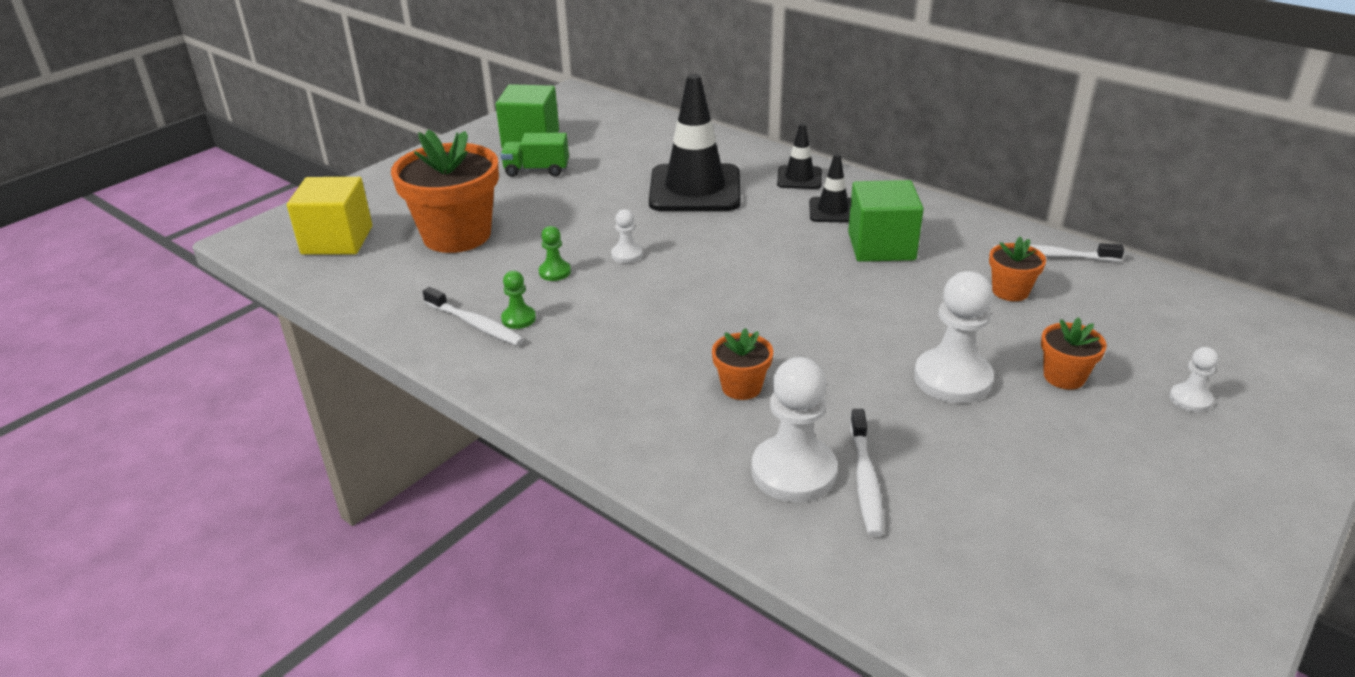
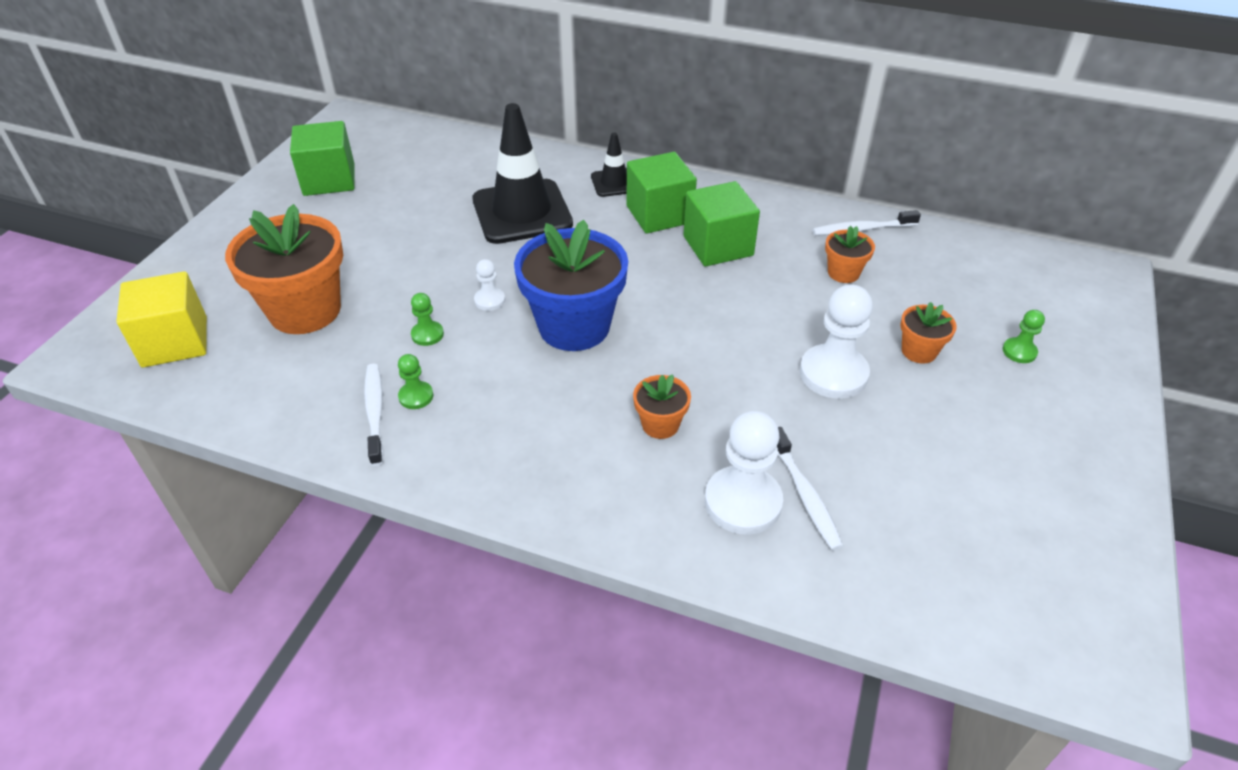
camera: 20 degrees left, 10 degrees up
(475, 324) = (375, 412): white toothbrush -> white toothbrush turned 120 degrees counterclockwise
(537, 170) = (353, 216): green truck -> none
(697, 289) = (574, 326): none -> blue flower pot
(832, 210) = (659, 214): black traffic cone -> green cube
(1190, 399) = (1019, 351): white pawn -> green pawn

